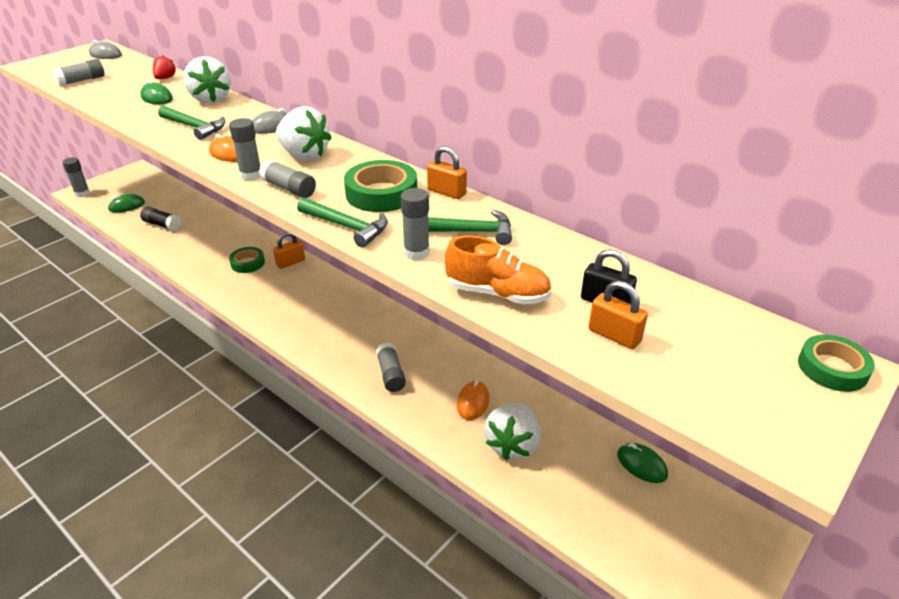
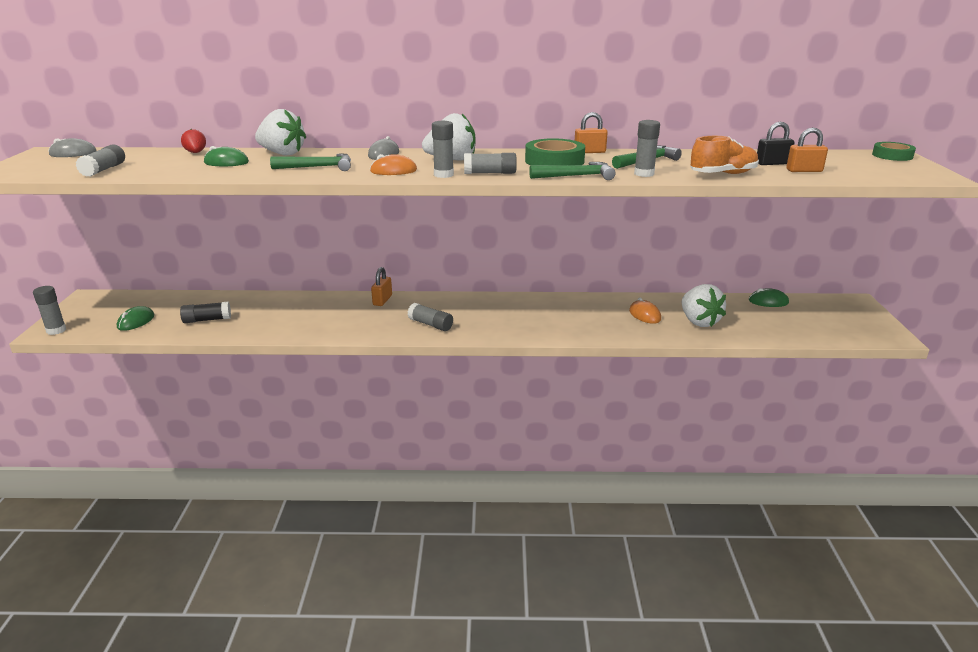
camera: 40 degrees left, 10 degrees down
(247, 263) = (345, 313): green tape -> none
(390, 374) = (573, 324): grey glue stick -> grey glue stick (430, 324)

